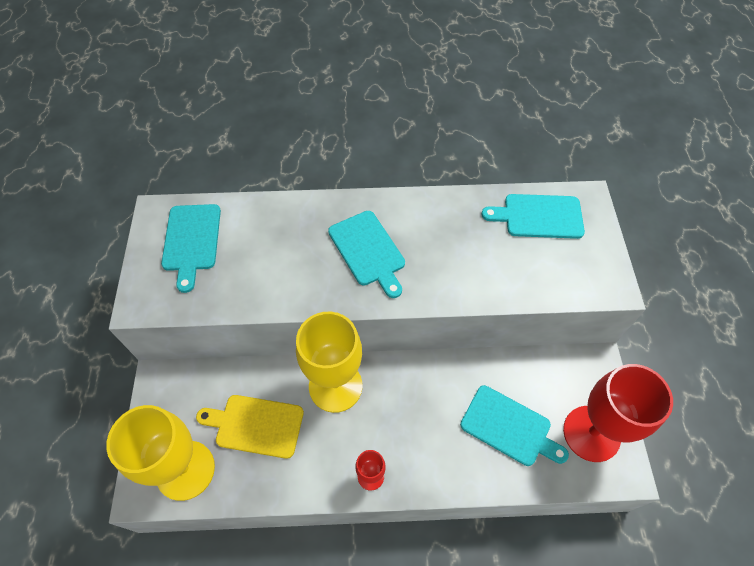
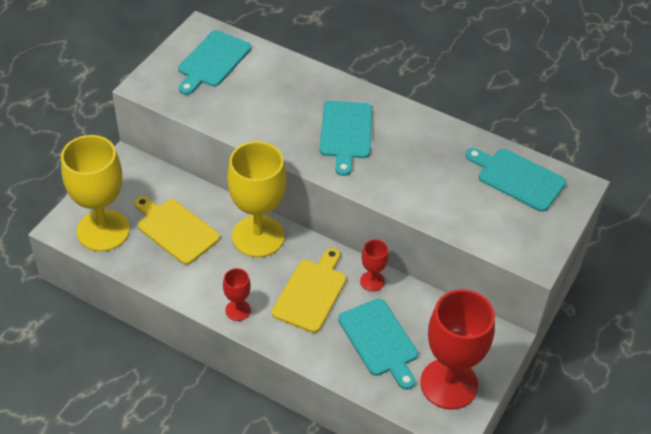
camera: 30 degrees right, 10 degrees down
(420, 415) = (311, 293): none -> yellow cutting board
(461, 371) = (372, 281): none -> red goblet

